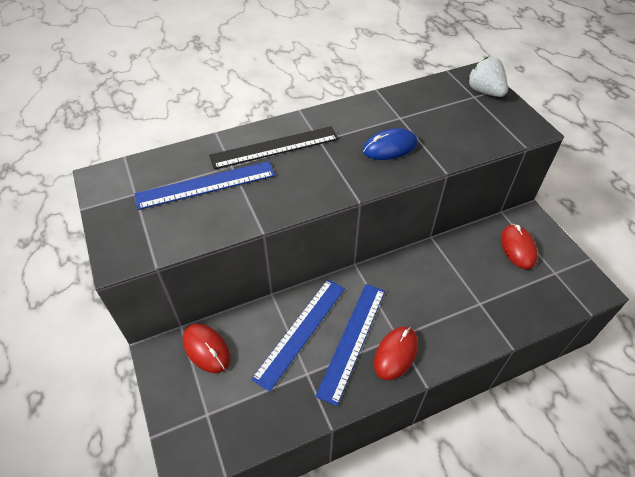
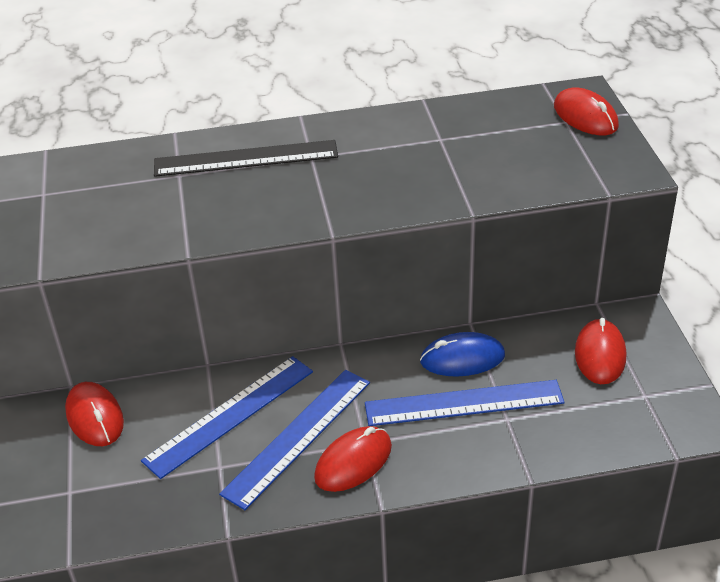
camera: 15 degrees right, 10 degrees down
(206, 185) = (136, 194): blue ruler -> blue ruler (464, 403)
(390, 147) = (406, 174): blue mouse -> blue mouse (462, 358)
(485, 91) = (585, 116): white strawberry -> red mouse

